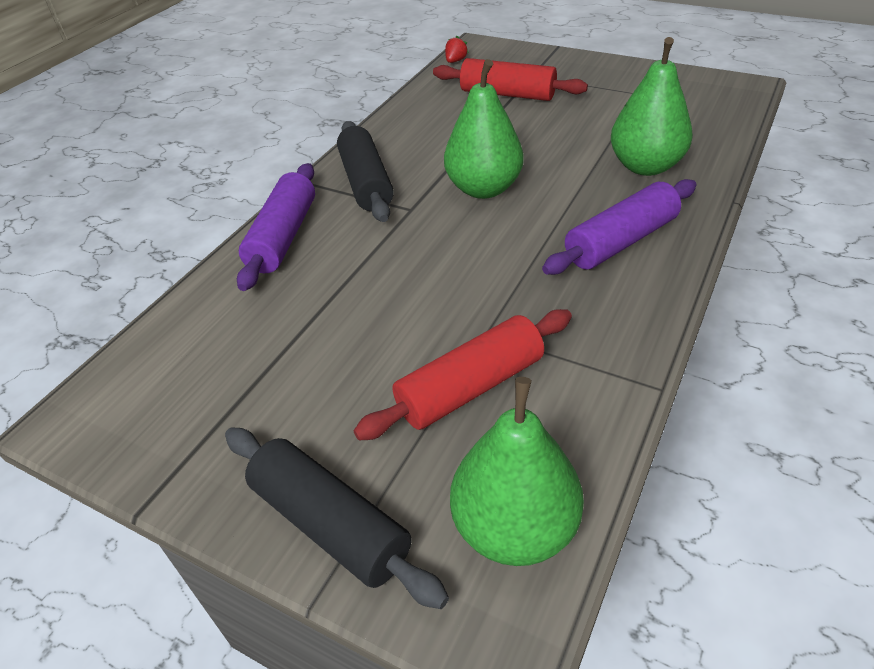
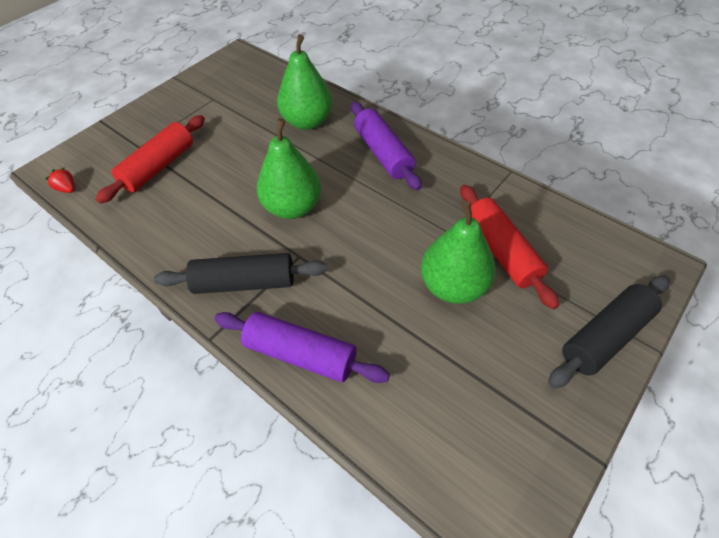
camera: 80 degrees left, 10 degrees up
(514, 527) = (602, 250): green pear -> green pear (453, 286)

